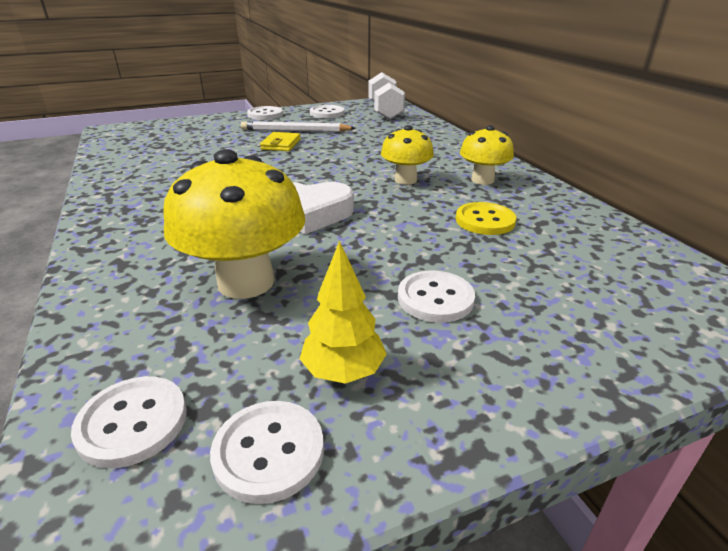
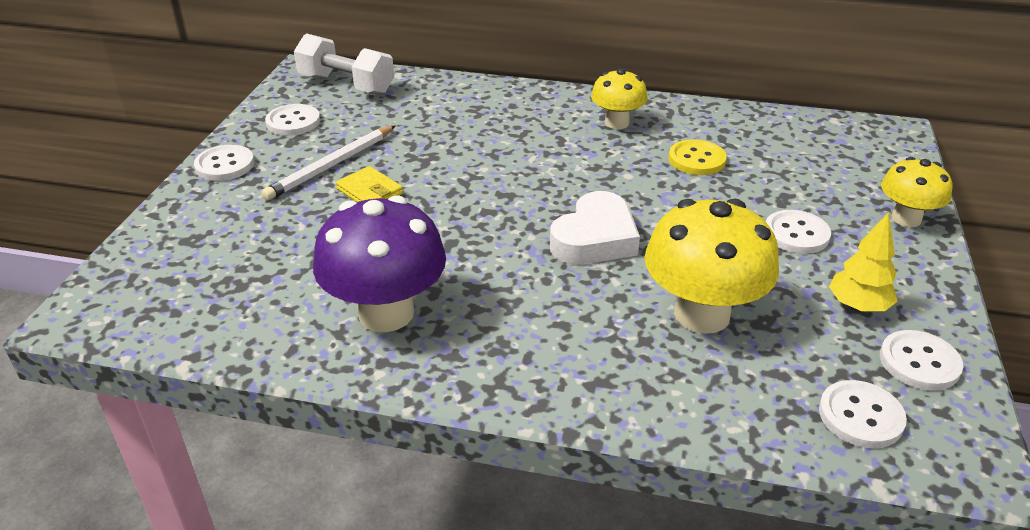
camera: 55 degrees left, 5 degrees up
(158, 181) = (386, 313): none -> purple mushroom
(405, 180) = (572, 158): yellow mushroom -> yellow mushroom (906, 218)

